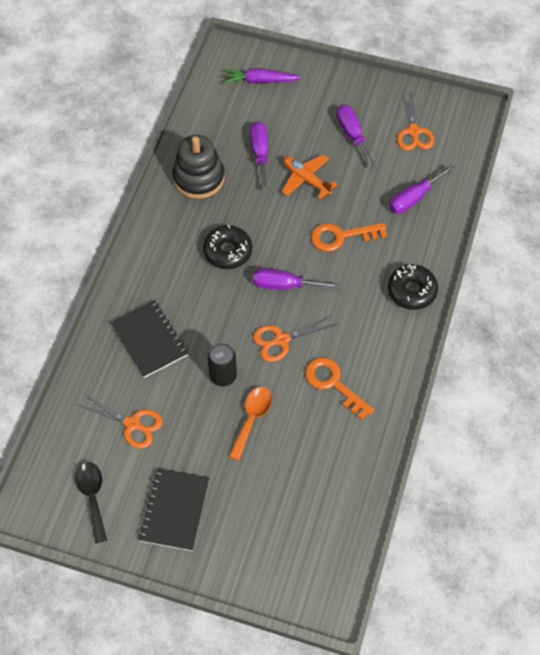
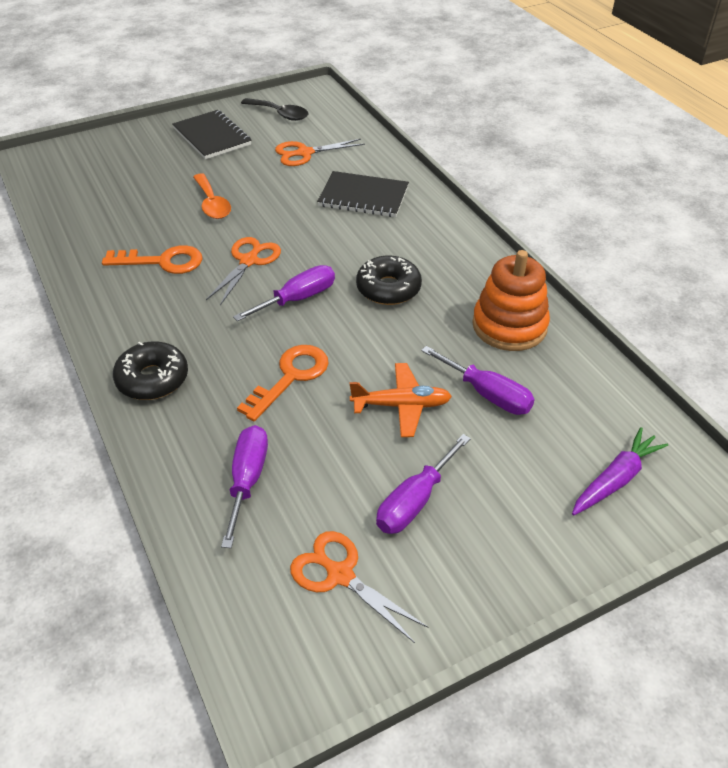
camera: 135 degrees right, 15 degrees down
(198, 178) = (509, 326): black stacking toy -> orange stacking toy
(223, 376) = (271, 212): black can -> none
(352, 135) = (414, 501): purple screwdriver -> purple screwdriver turned 105 degrees clockwise

